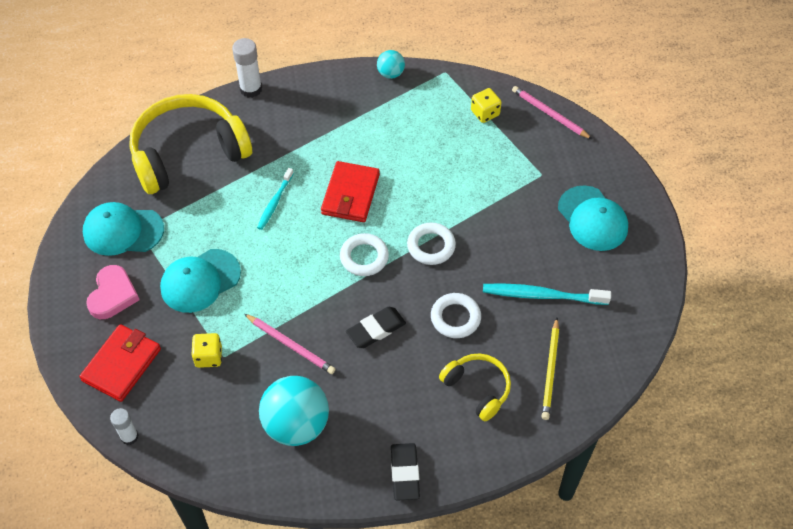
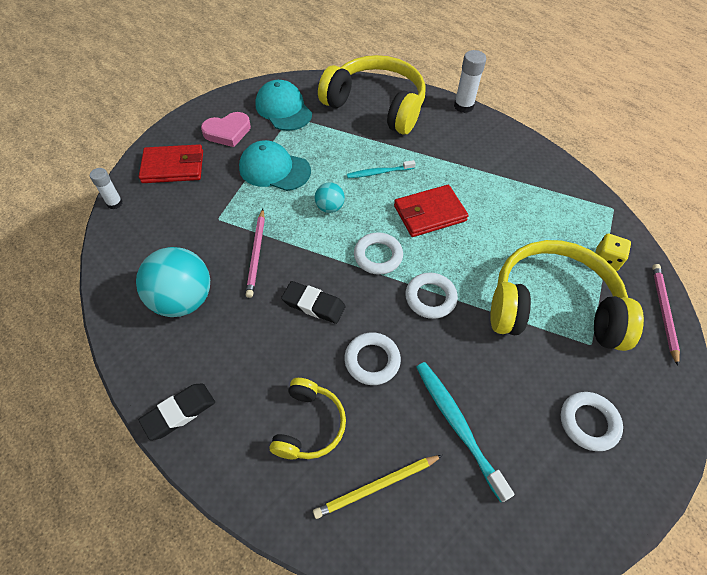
camera: 55 degrees right, 0 degrees up
(208, 356) = (211, 210): yellow dice -> none
(390, 73) = (569, 174): turquoise ball -> turquoise ball (330, 207)
(497, 175) = (552, 307): none -> yellow headphones
(592, 219) = (588, 422): turquoise cap -> white ring

